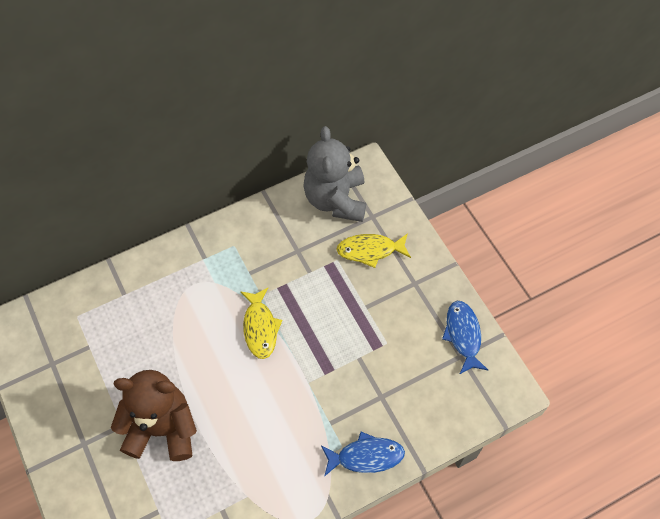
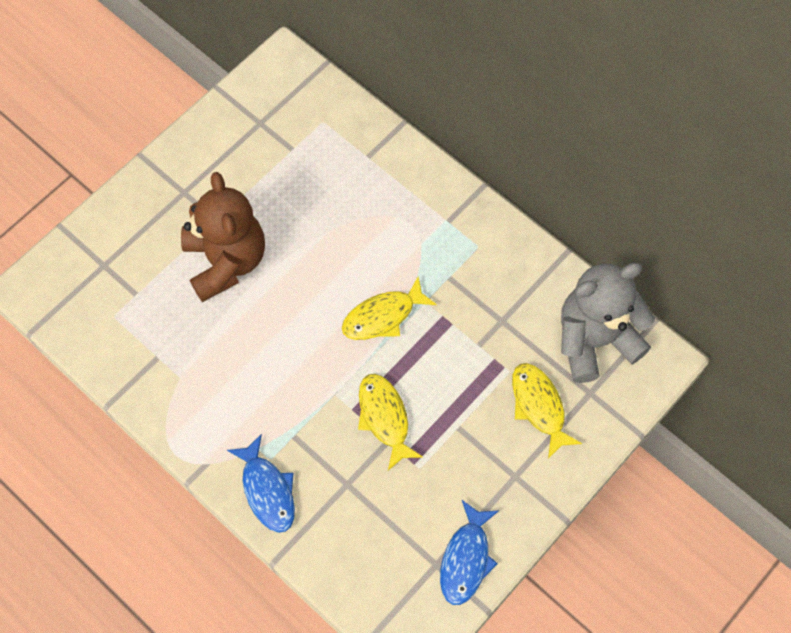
camera: 70 degrees right, 5 degrees up
(340, 353) = (384, 418): none -> yellow fish
(463, 335) = (466, 559): blue fish -> blue fish turned 135 degrees clockwise

